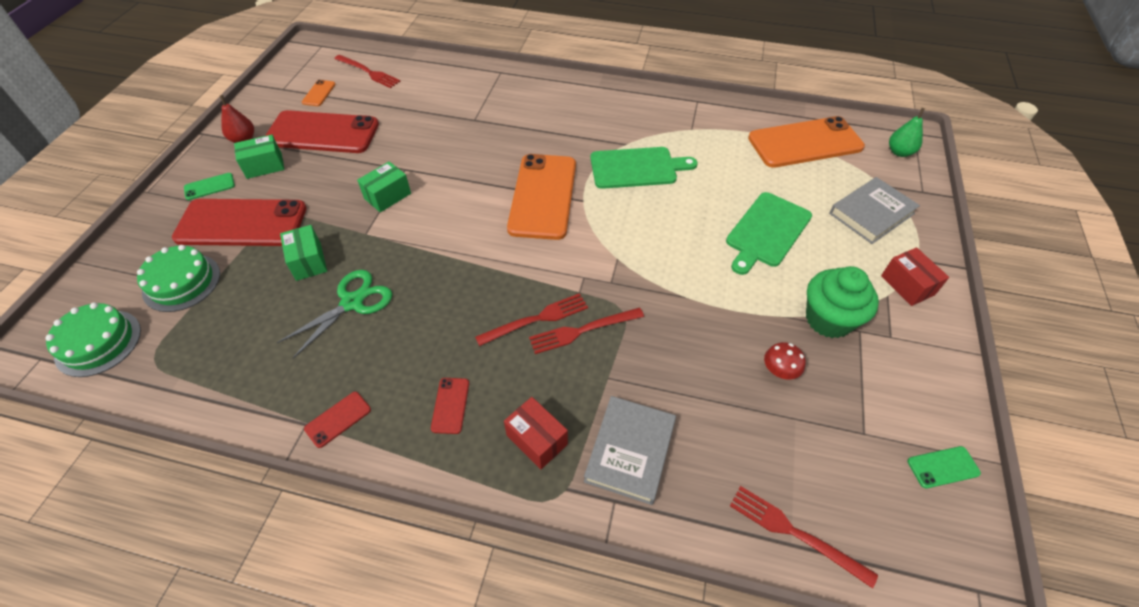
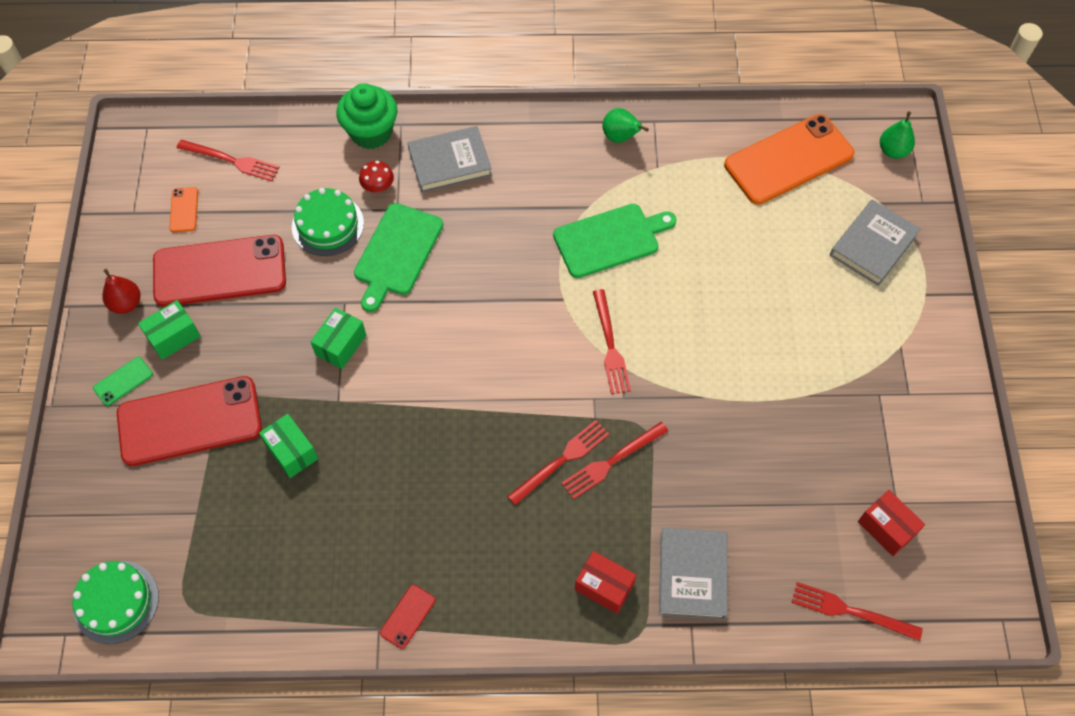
camera: 15 degrees left, 10 degrees up
(181, 282) = (164, 511): green cake -> green cake (328, 225)
(352, 302) = (363, 488): green scissors -> none
(450, 405) = (510, 574): red phone -> none
(527, 99) = (449, 162): none -> grey book
(543, 196) = (517, 304): orange phone -> none
(612, 240) = (610, 345): none -> red fork
(667, 106) = (620, 137): none -> green pear
(766, 231) = (769, 295): green cutting board -> green cutting board (397, 253)
(779, 370) = (811, 457): red mushroom -> red mushroom (378, 186)
(828, 319) = (848, 389): green cupcake -> green cupcake (371, 132)
(907, 285) = (918, 329): red box -> red box (886, 528)
(943, 467) = (967, 518): green phone -> none

